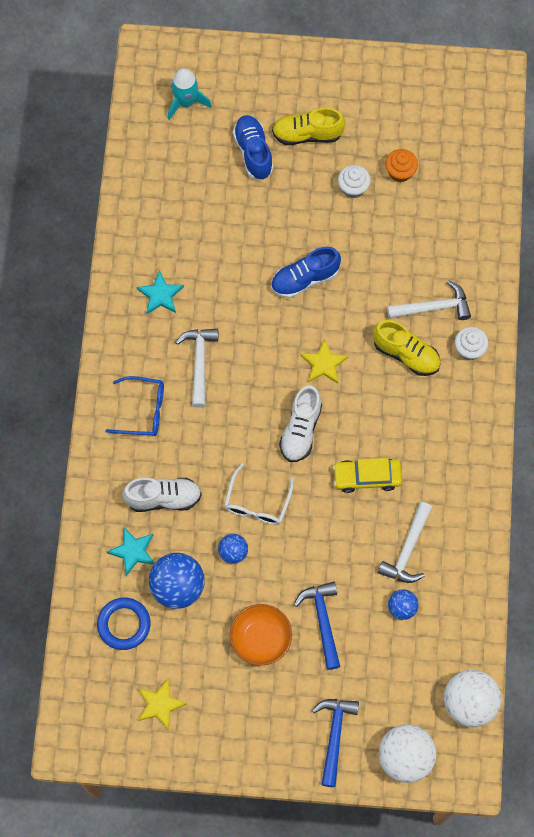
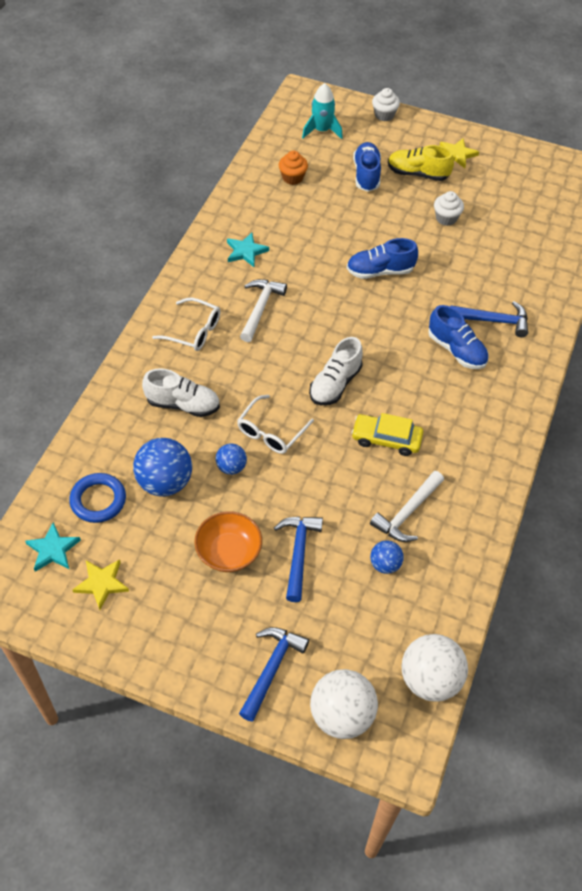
camera: 15 degrees right, 15 degrees down
(133, 551) = (135, 440): turquoise star -> turquoise star (53, 549)
(143, 410) = (194, 331): blue glasses -> white glasses
(324, 364) = (375, 338): yellow star -> yellow star (457, 154)
(400, 172) = (492, 217): orange cupcake -> orange cupcake (292, 178)
(406, 354) = (456, 350): yellow shoe -> blue shoe
(433, 307) = (493, 321): white hammer -> blue hammer
(469, 349) = (519, 361): white cupcake -> white cupcake (384, 115)

